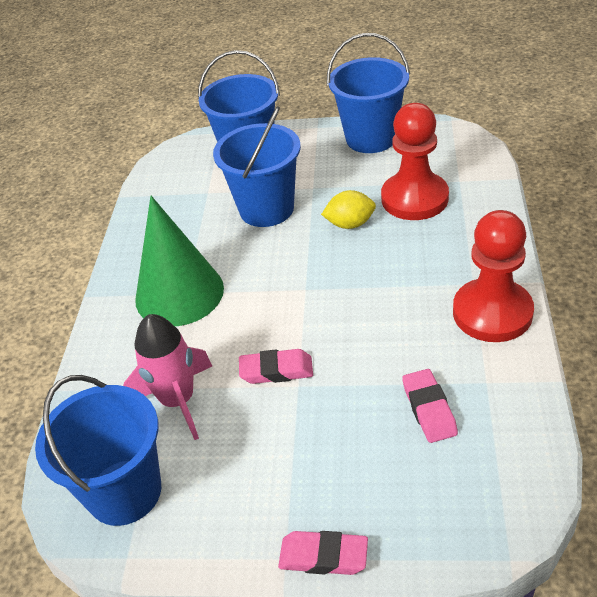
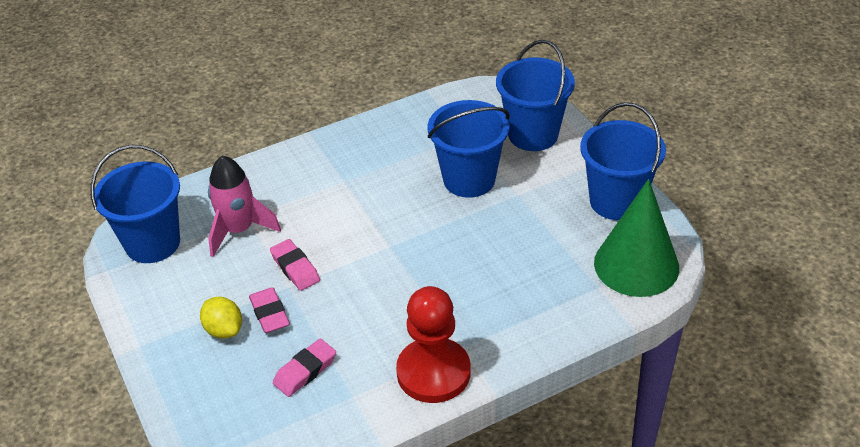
camera: 55 degrees right, 0 degrees up
(179, 293) = (341, 178): green cone -> green cone (636, 265)
(323, 557) = (149, 365): pink eraser -> pink eraser (269, 314)
(350, 224) = (485, 238): yellow lemon -> yellow lemon (224, 330)
(414, 198) = (549, 266): red pawn -> none

